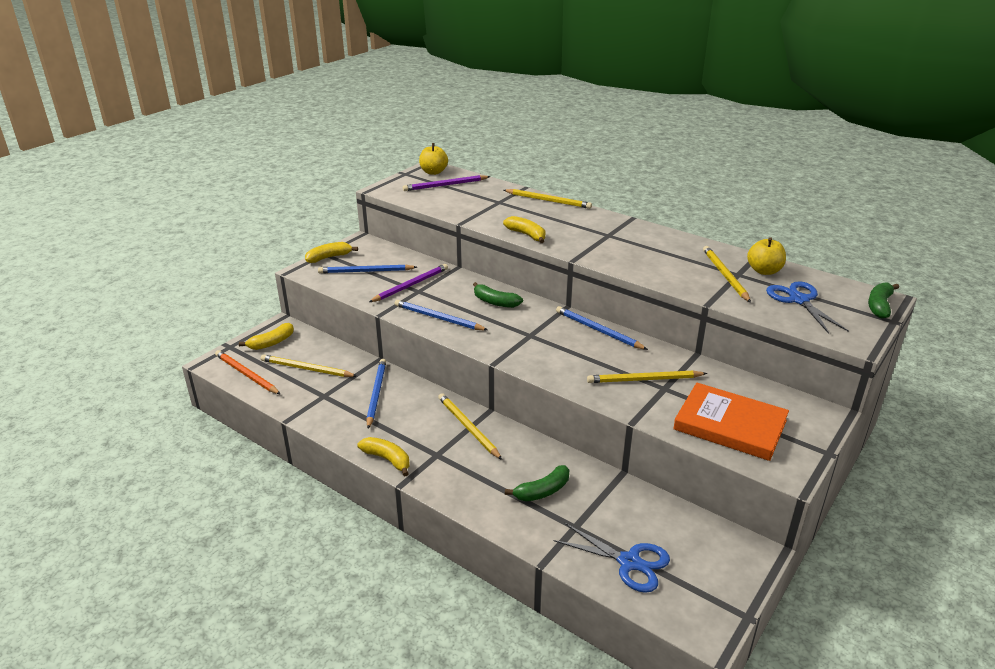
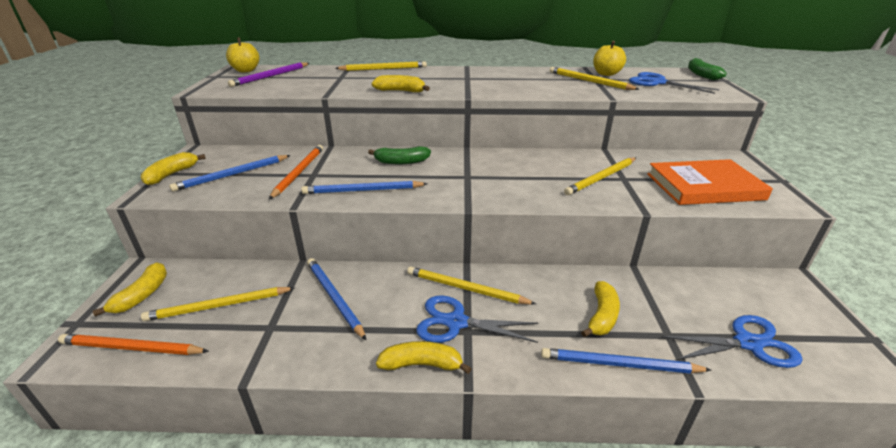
camera: 35 degrees left, 0 degrees up
(411, 285) = (299, 172): purple pencil -> orange pencil
(435, 446) = (456, 322): none -> blue scissors
(542, 491) = (602, 316): green banana -> yellow banana
(598, 330) = (515, 156): blue pencil -> blue pencil (619, 364)

